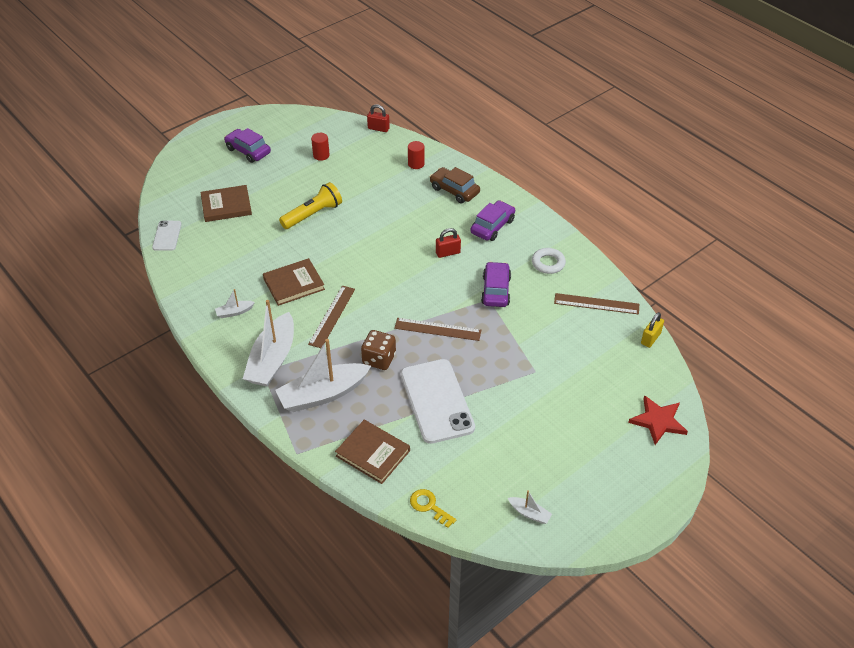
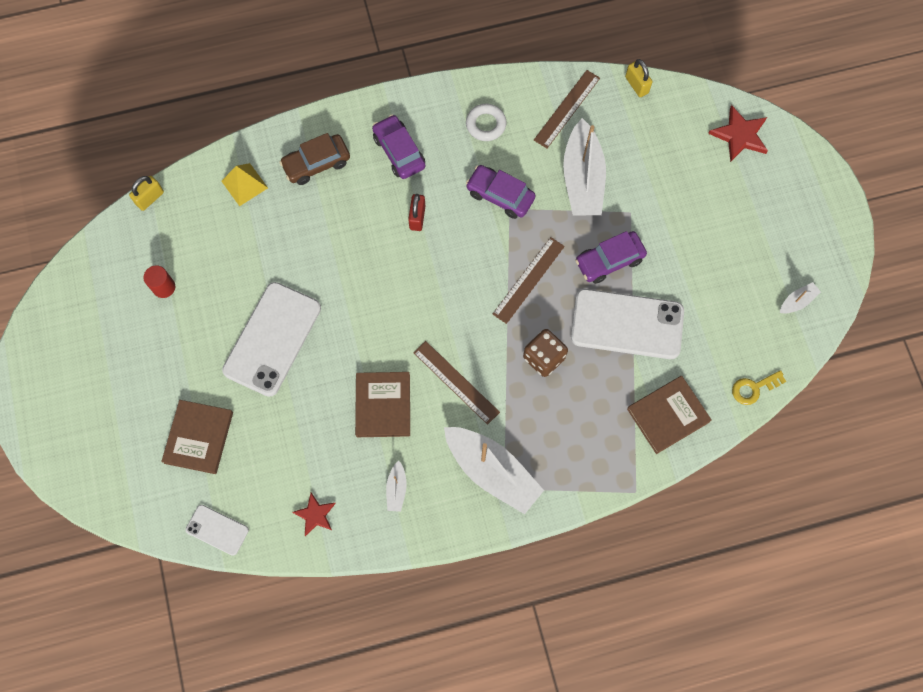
camera: 65 degrees left, 25 degrees up
(197, 277) = (315, 514): none -> red star
(248, 151) = (101, 374): purple car -> purple car (609, 261)
(313, 214) = (272, 339): yellow flashlight -> white phone
(323, 394) = (567, 435): white boat -> white boat (582, 179)
(378, 128) = (150, 198): red padlock -> yellow padlock
(416, 164) = (244, 184): red cylinder -> yellow pyramid

